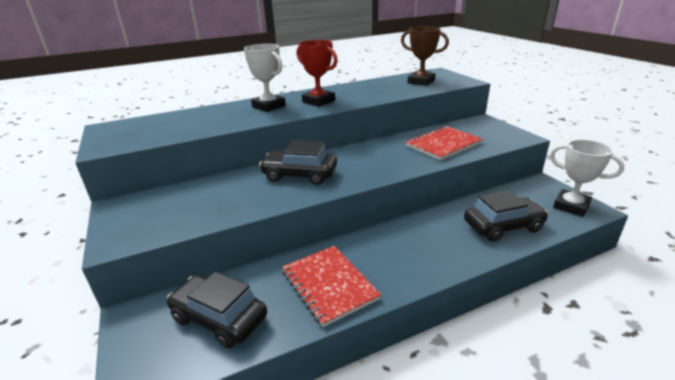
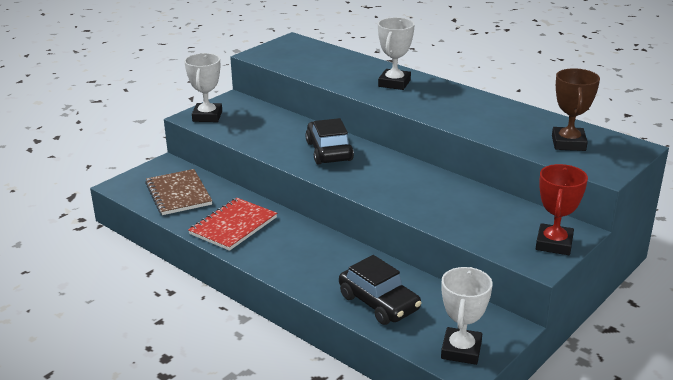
camera: 65 degrees right, 0 degrees up
(132, 230) = (207, 116): none -> white trophy
(219, 318) = (178, 194): black car -> brown notebook
(318, 101) = (431, 101): red trophy -> red trophy (554, 244)
(443, 144) = (464, 212): red notebook -> none

